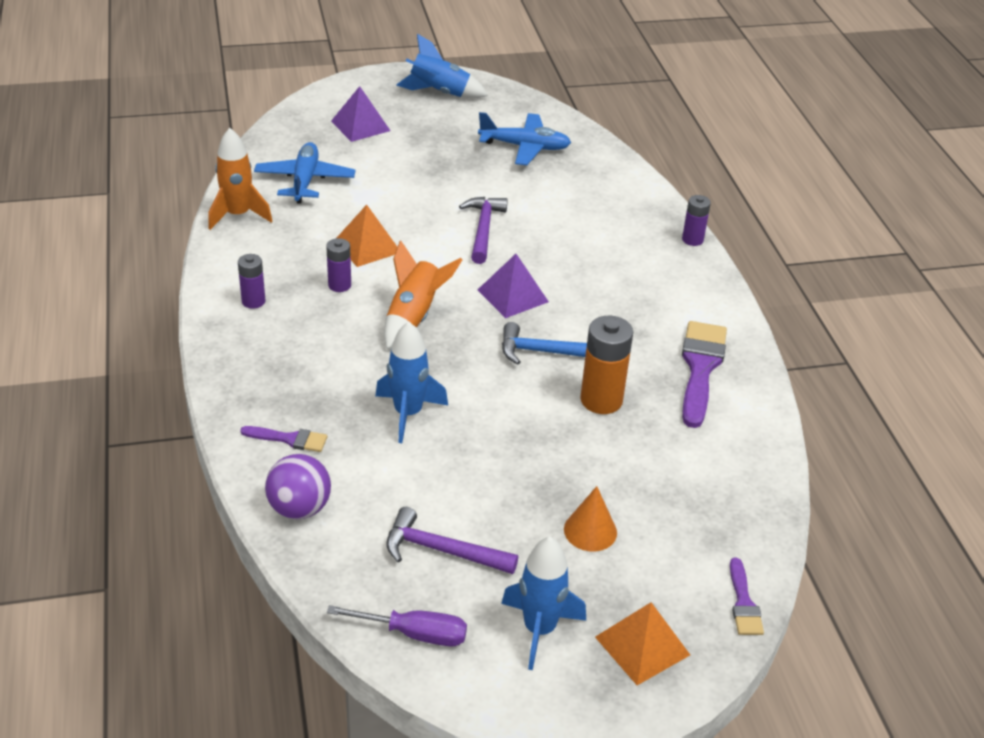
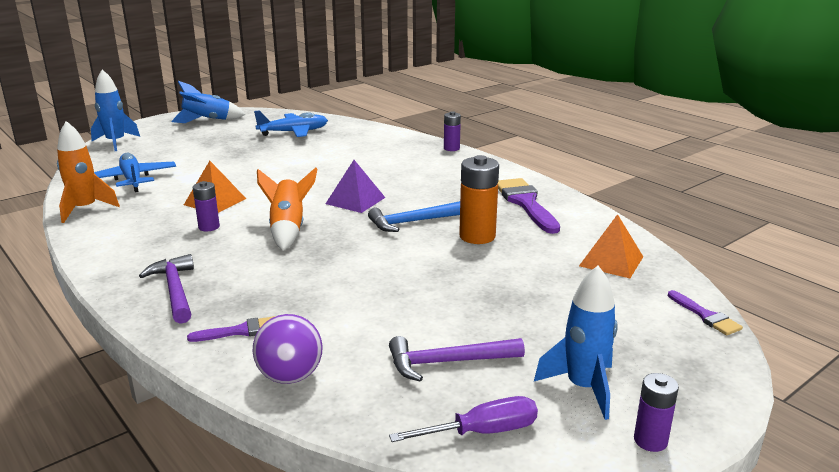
camera: 25 degrees left, 15 degrees down
(253, 301) = (136, 254): purple battery -> purple battery (650, 440)
(360, 126) = (158, 145): purple pyramid -> none
(408, 413) = (334, 284): blue rocket -> blue rocket (116, 142)
(483, 229) = (300, 174): purple hammer -> purple hammer (174, 290)
(590, 531) = (551, 310): orange cone -> none
(642, 646) = (671, 368): orange pyramid -> orange pyramid (611, 261)

